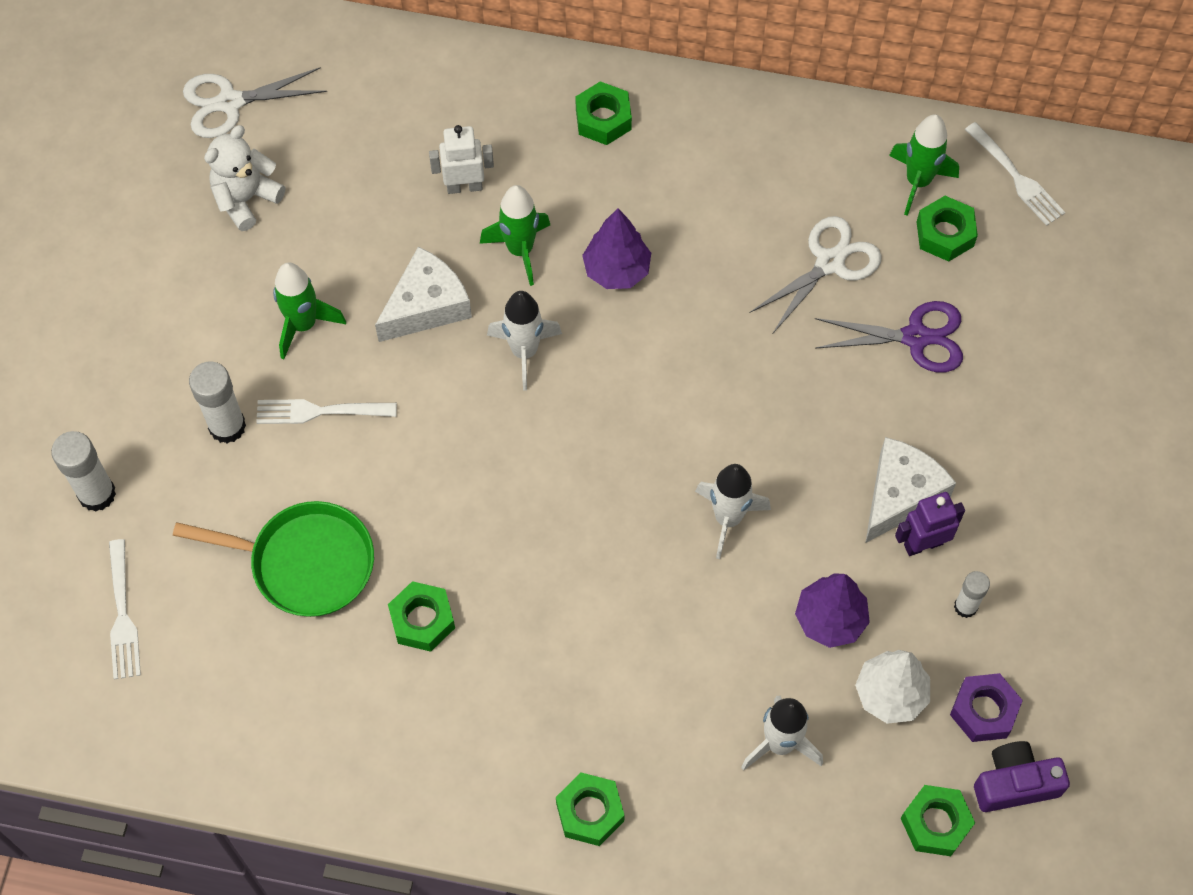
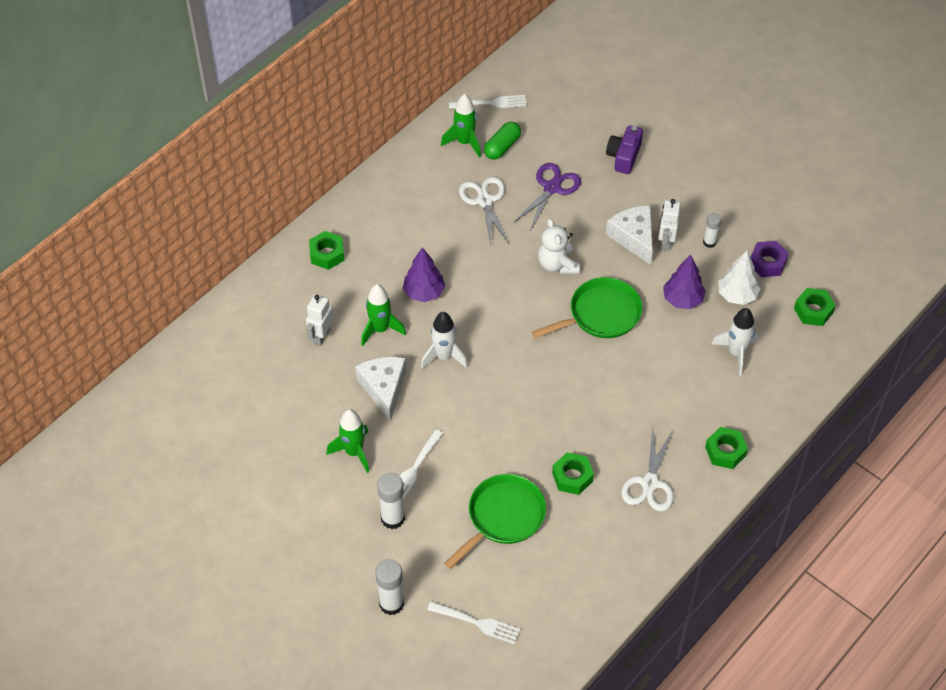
camera: 60 degrees left, 10 degrees down
(230, 103) = (179, 424): white scissors -> white scissors (650, 483)
(246, 199) = (251, 444): white teddy bear -> white teddy bear (557, 264)
(728, 518) = (600, 314): white rocket -> green pan
(923, 544) = (666, 242): purple robot -> white robot
(945, 234) = (502, 147): green nut -> green capsule
(1015, 783) = (811, 270): purple camera -> purple camera (624, 156)

